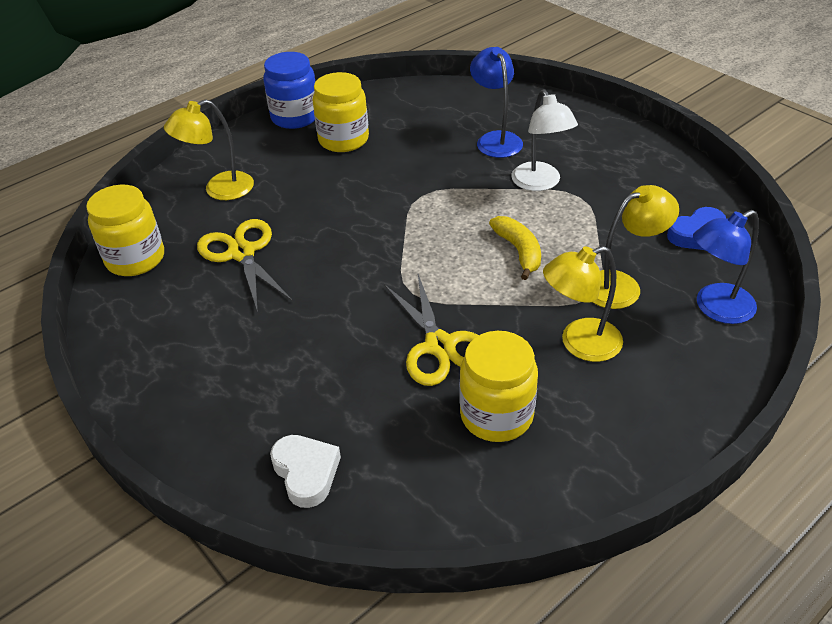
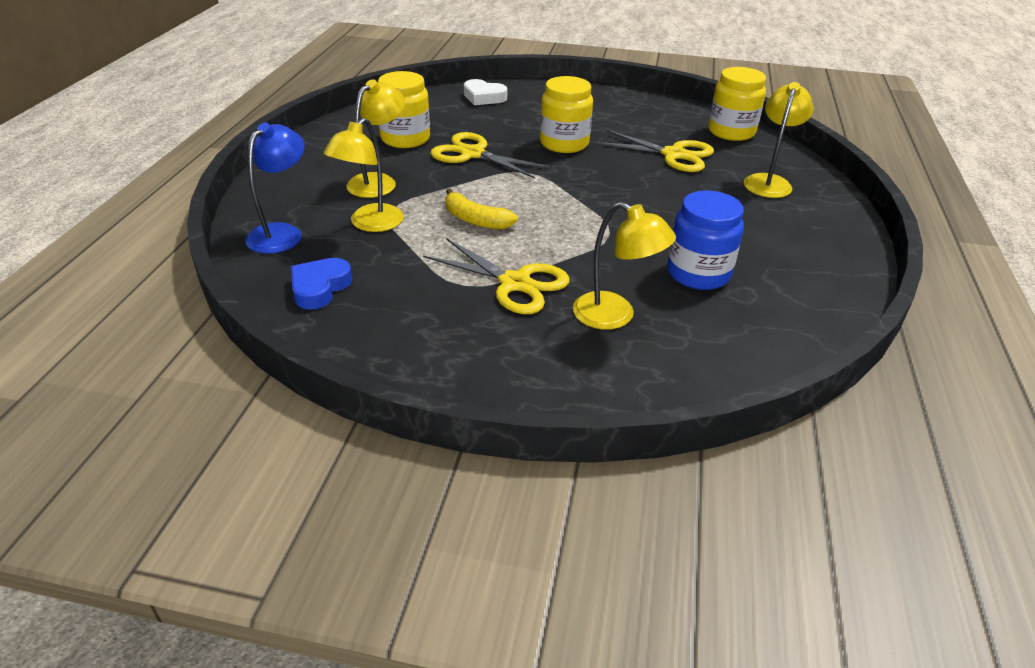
camera: 140 degrees right, 5 degrees down
(295, 117) = (843, 261): blue jar -> blue jar (698, 273)
(343, 140) = (757, 256): yellow jar -> yellow jar (564, 143)
(495, 139) = (615, 316): blue lamp -> yellow lamp
(540, 183) = (515, 283): white lamp -> yellow scissors

